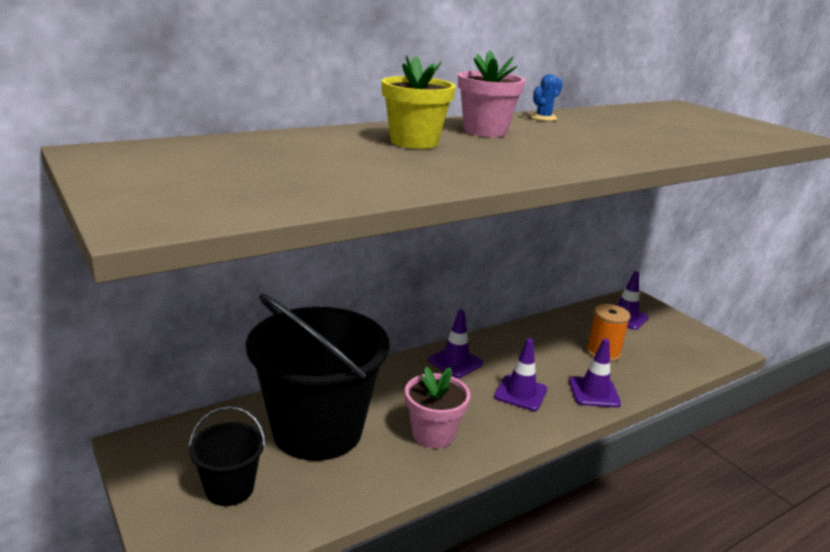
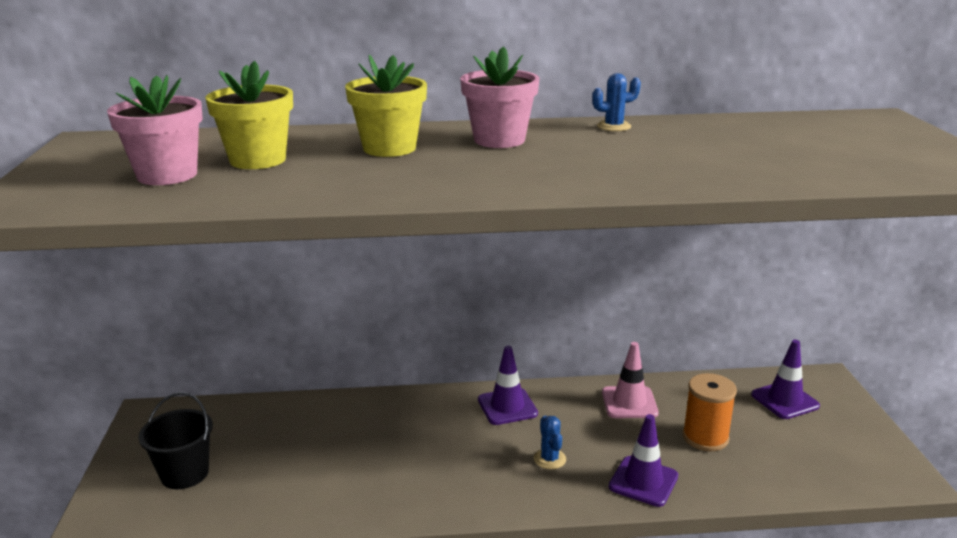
camera: 30 degrees right, 0 degrees up
(317, 430) = (304, 442): black bucket -> none
(319, 159) = (258, 160): none -> yellow flower pot
(433, 434) = (410, 477): pink flower pot -> pink flower pot (167, 175)
(520, 393) = (549, 459): purple traffic cone -> blue cactus
(535, 340) = (629, 403): none -> pink traffic cone

